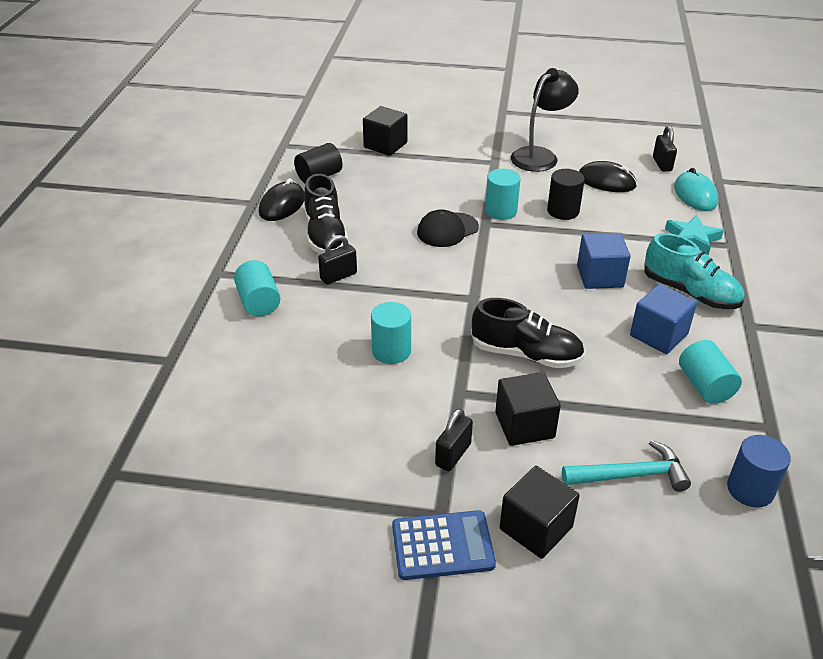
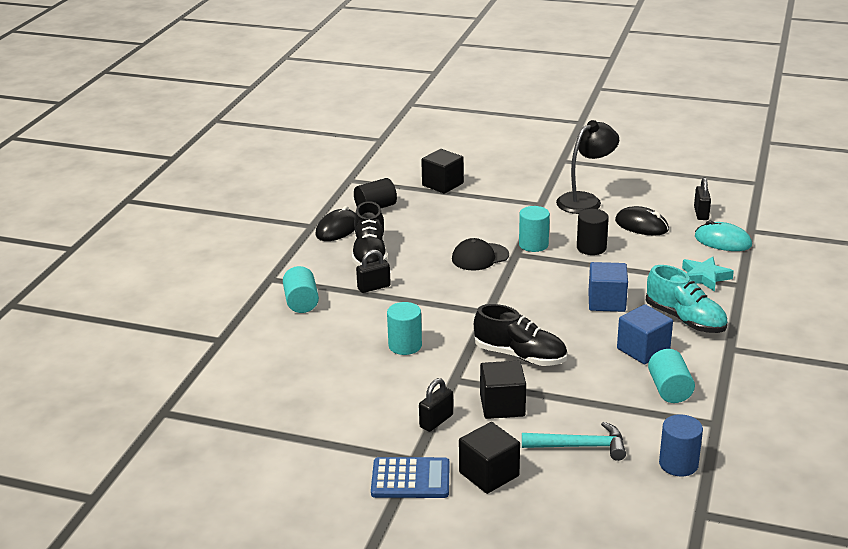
camera: 10 degrees right, 10 degrees down
(695, 195) = (722, 241): turquoise mouse -> turquoise mouse turned 60 degrees counterclockwise

